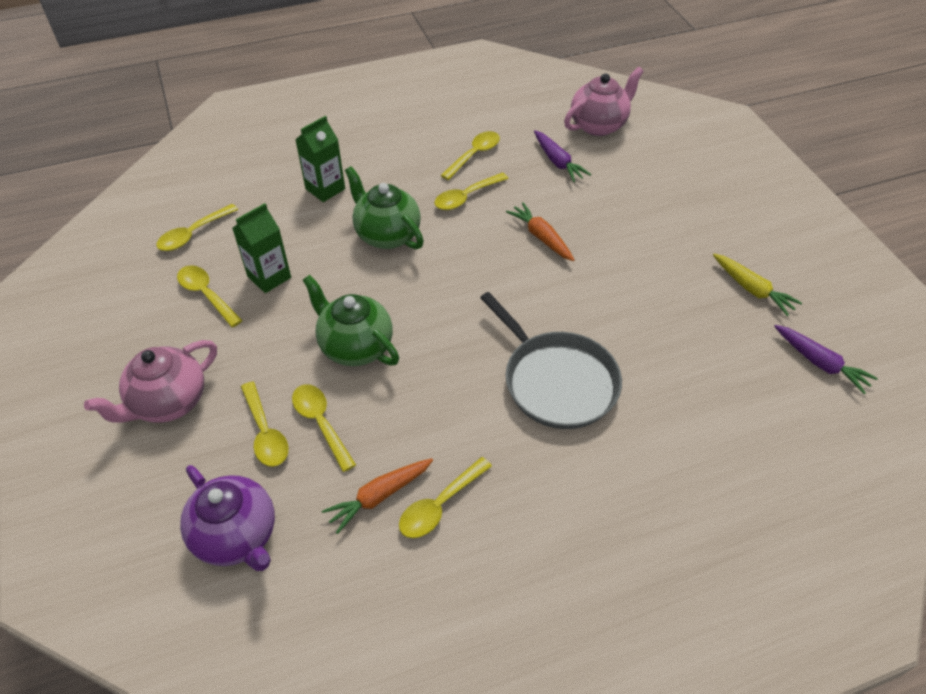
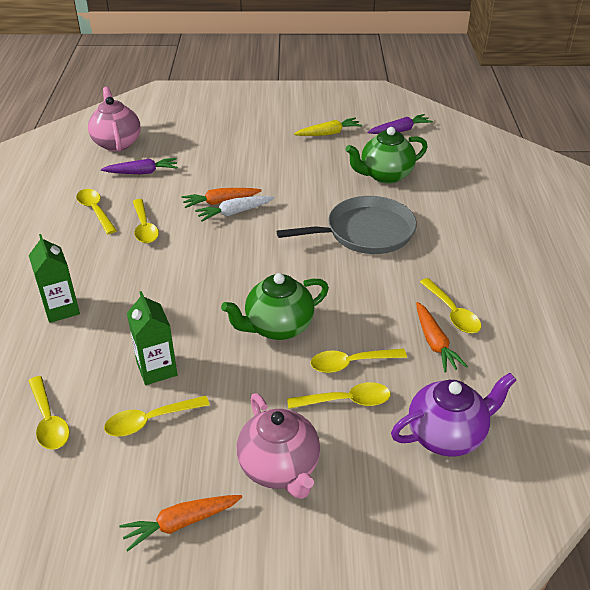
camera: 70 degrees left, 10 degrees down
(100, 353) = (181, 523): none -> orange carrot
(387, 235) = (156, 282): green teapot -> green teapot (385, 175)
(528, 254) = (234, 212): none -> white carrot

